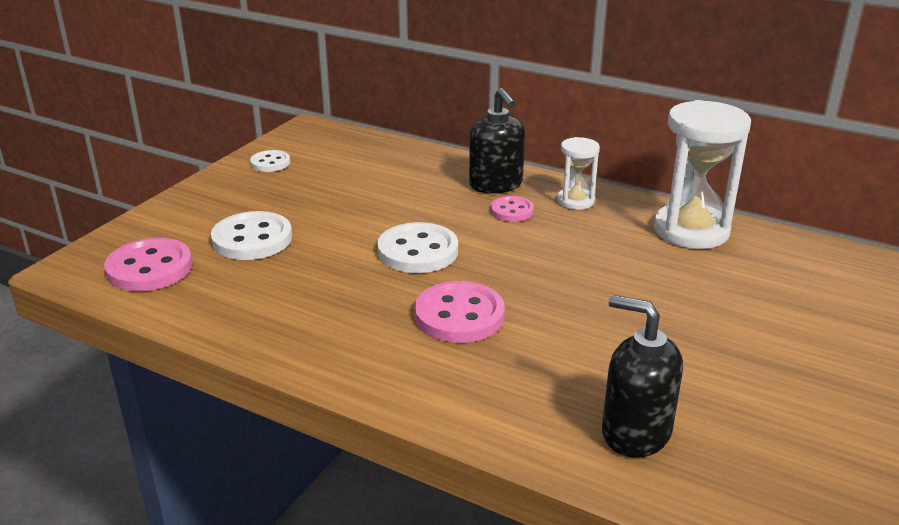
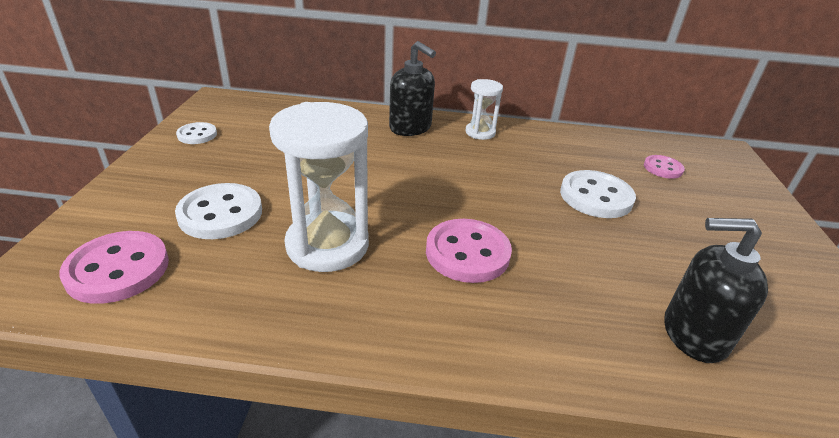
camera: 25 degrees left, 5 degrees up
(418, 251) = (388, 197): white button -> white button (596, 197)
(511, 211) = (439, 148): pink button -> pink button (662, 168)
(691, 230) = (577, 143): white hourglass -> white hourglass (327, 245)

